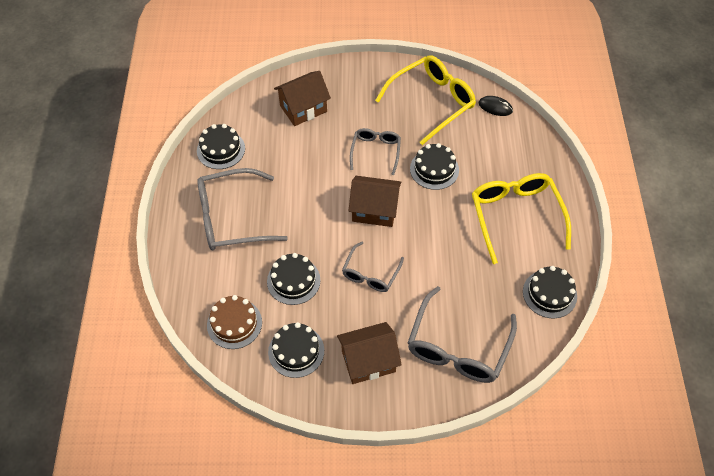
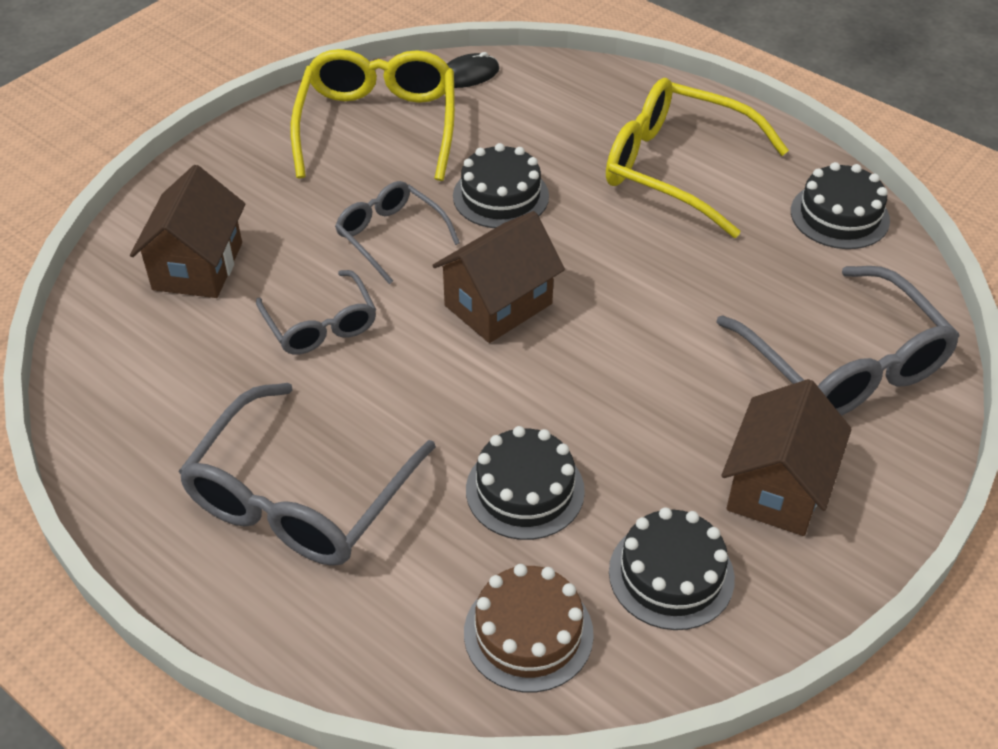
camera: 50 degrees left, 10 degrees down
(221, 149) = (136, 422): black cake -> none
(370, 274) = (613, 383): grey glasses -> grey glasses (321, 325)

